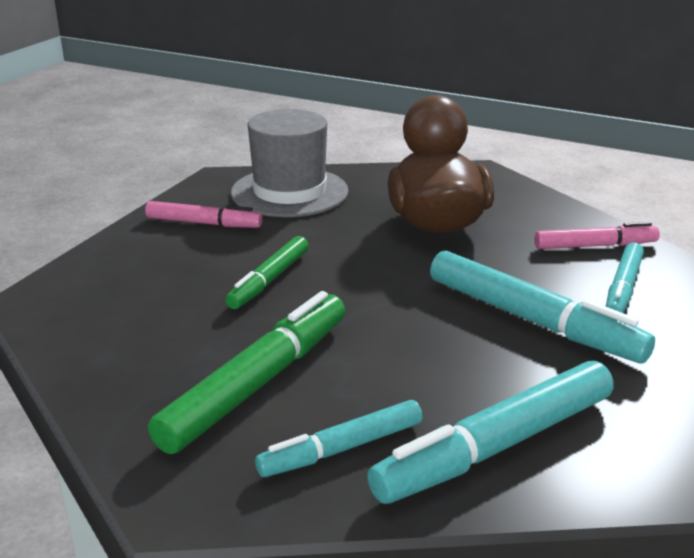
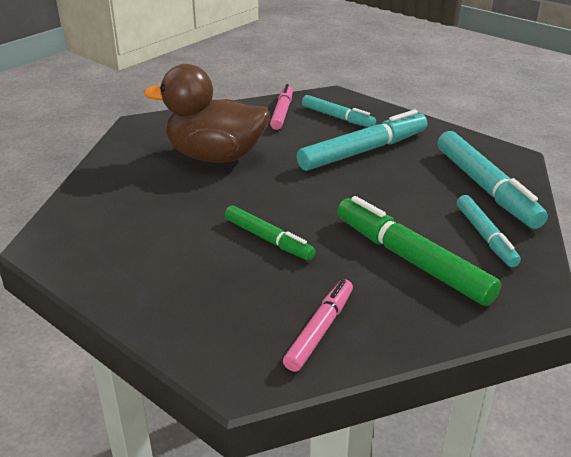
camera: 75 degrees left, 5 degrees up
(204, 223) = (141, 263): pink marker -> pink marker (320, 330)
(289, 192) = (109, 210): grey hat -> none

